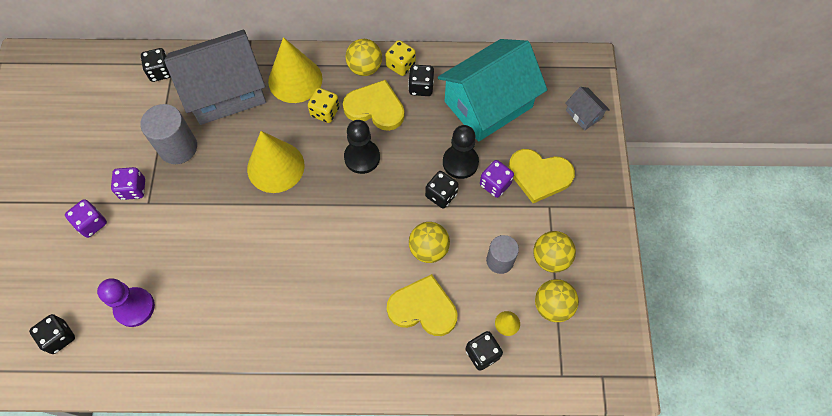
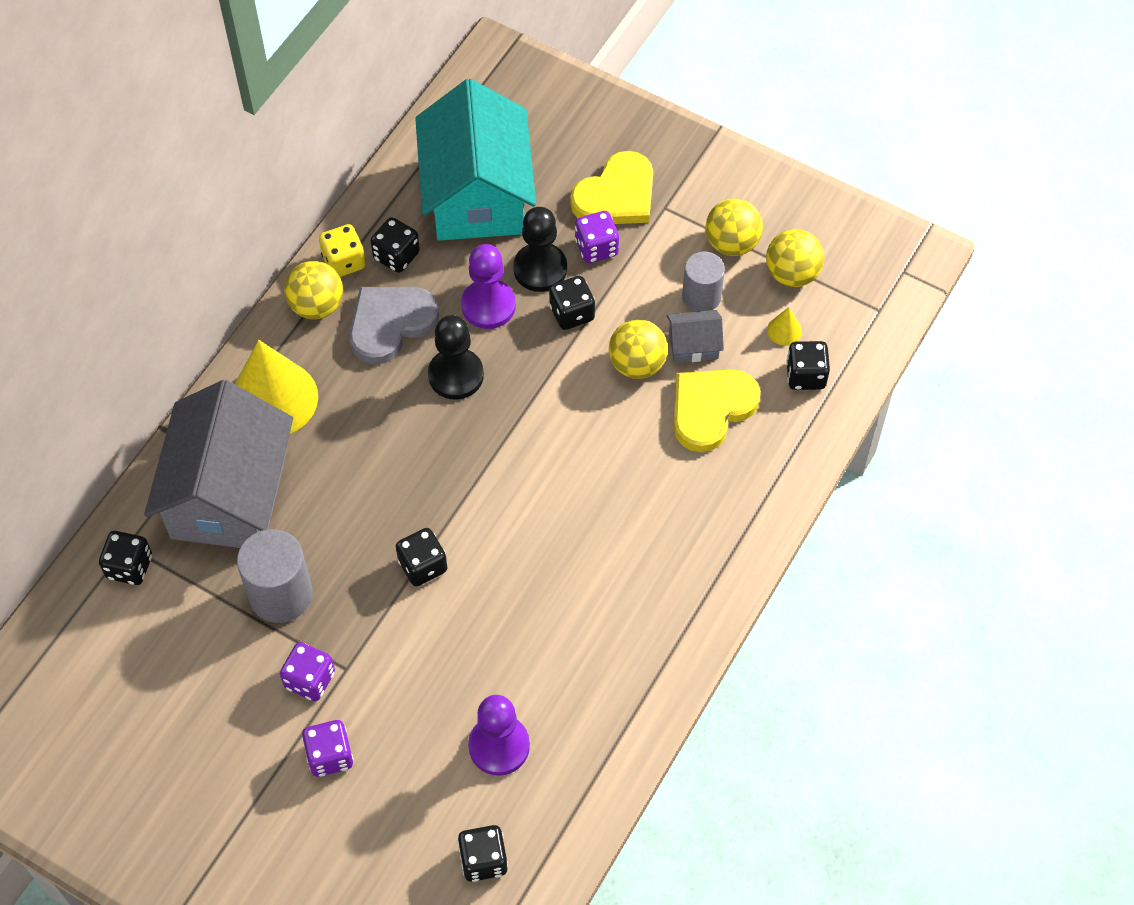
camera: 60 degrees left, 5 degrees down
(230, 206) = (422, 566): none -> black dice
(275, 167) = (398, 484): yellow cone -> none
(325, 112) = (354, 386): yellow dice -> none
(375, 108) = (390, 324): yellow heart -> grey heart
(418, 149) = (488, 305): none -> purple pawn
(583, 114) = (564, 103): grey house -> grey house (693, 345)

